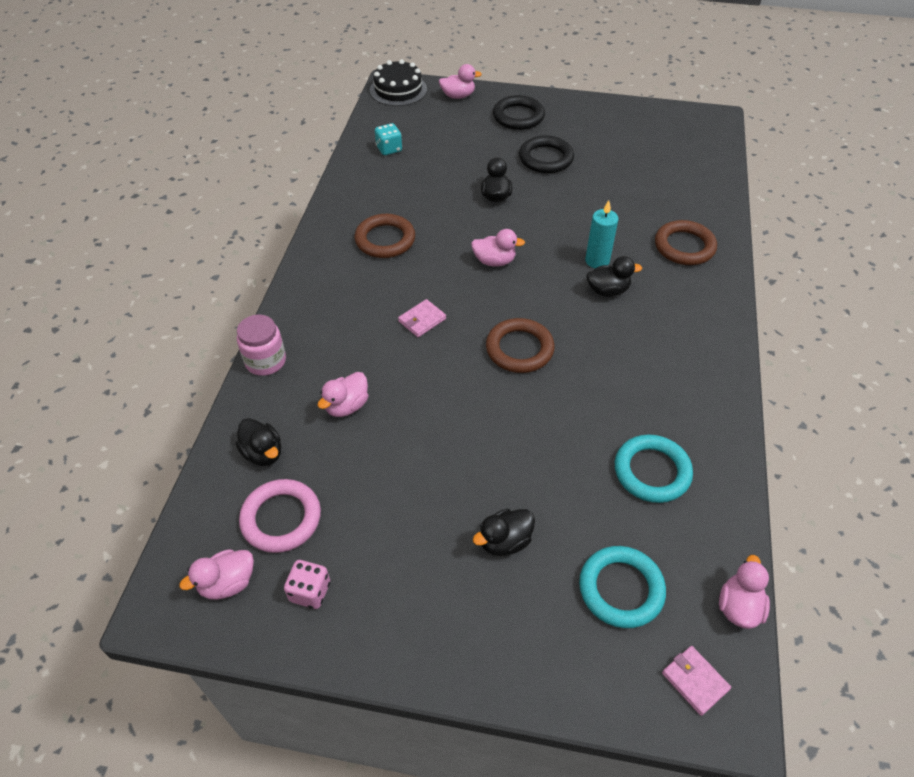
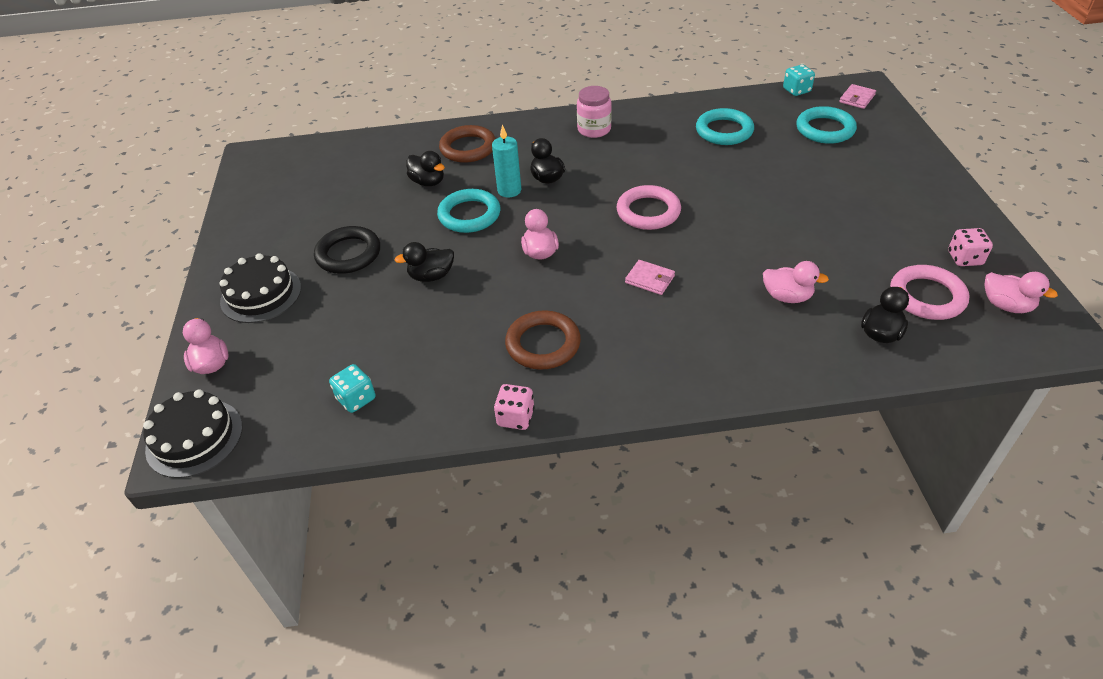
camera: 105 degrees left, 5 degrees down
(265, 361) = (779, 377): pink jar -> pink jar (594, 129)
(326, 213) = (515, 417): none -> pink dice
(504, 541) = (836, 179): black duck -> black duck (428, 182)
(518, 116) = (261, 294): black ring -> black cake
(519, 349) = (648, 212): brown ring -> pink ring
(569, 229) = (469, 215): none -> turquoise ring
(738, 607) = (796, 90): pink duck -> turquoise dice

